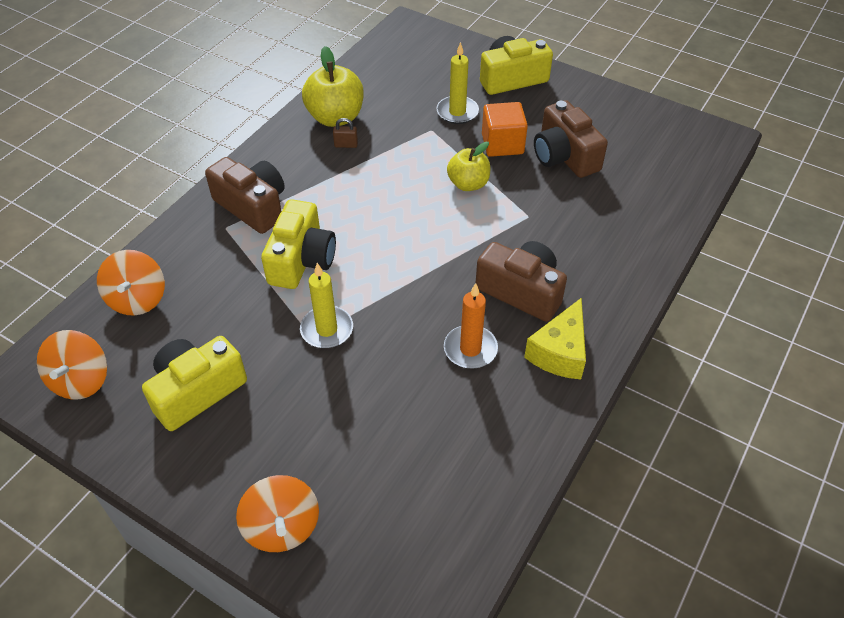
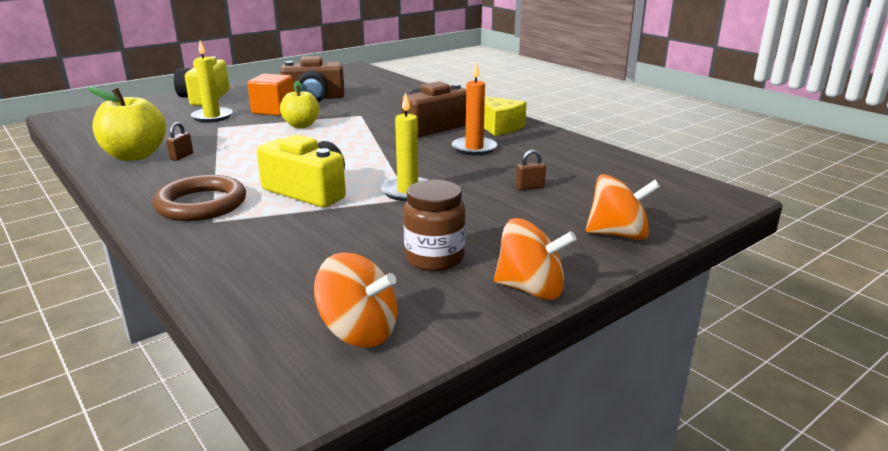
camera: 70 degrees left, 25 degrees down
(138, 299) = (261, 281): orange spinning top -> orange spinning top (531, 289)
(196, 391) = (434, 258): yellow camera -> brown jar
(253, 206) = (201, 204): brown camera -> brown ring
(375, 427) = (530, 187): none -> brown padlock

